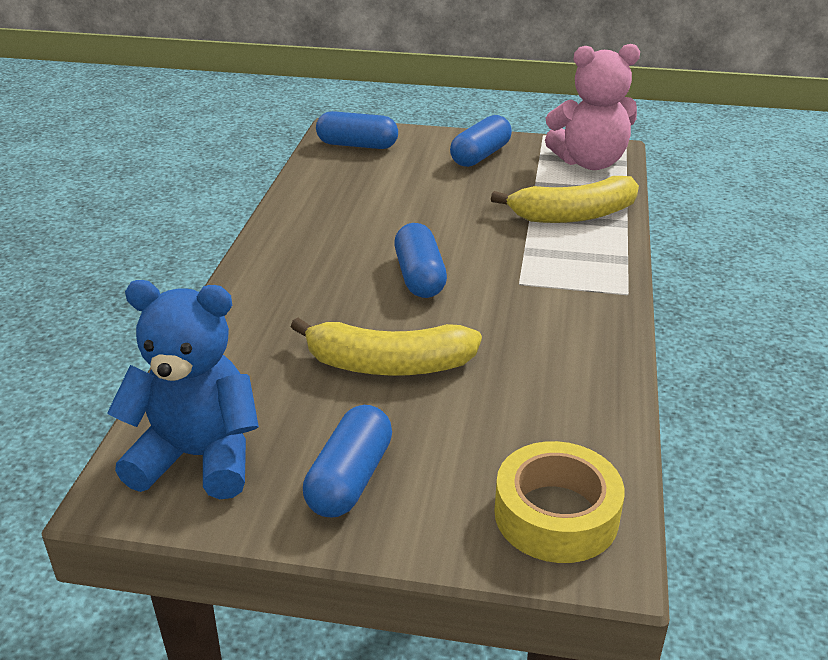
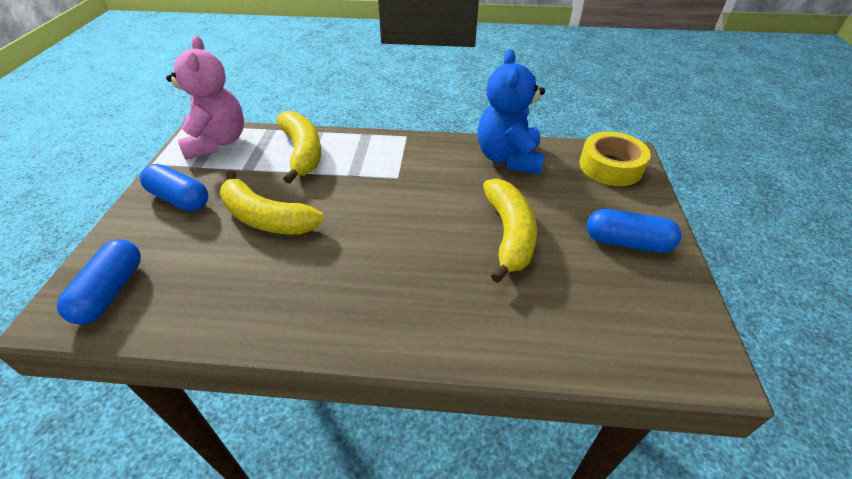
camera: 95 degrees left, 10 degrees up
(198, 457) = (650, 326): blue teddy bear -> blue teddy bear (508, 158)
(419, 277) = (391, 226): blue capsule -> none
(444, 202) = (266, 218): none -> yellow banana

